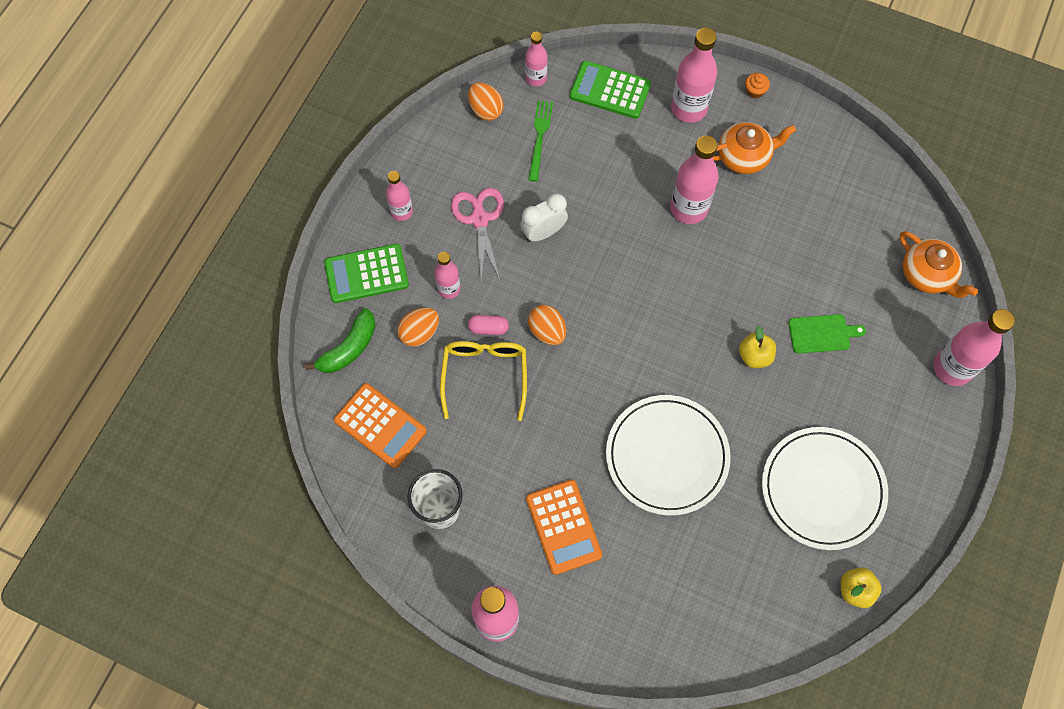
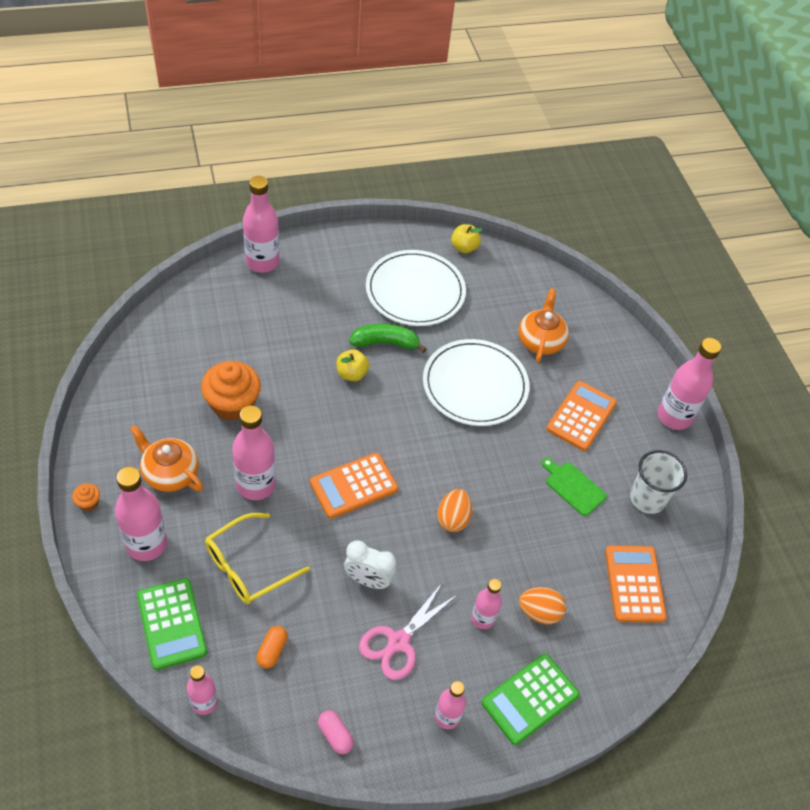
camera: 135 degrees left, 15 degrees down
(349, 348) = (602, 658): green banana -> green banana (385, 343)
(366, 274) = (530, 699): green calculator -> green calculator turned 105 degrees clockwise
(485, 375) = (527, 538): yellow glasses -> yellow glasses (248, 566)
(486, 110) = (277, 723): orange egg -> none
(488, 328) = (488, 563): pink capsule -> pink capsule (335, 735)
(540, 137) = (272, 651): green fork -> orange capsule
(635, 278) = (353, 486): none -> orange calculator
(785, 239) = (232, 404): none -> orange cupcake
(822, 334) = (298, 343): green cutting board -> green cutting board (573, 487)
(927, 275) = (194, 305): orange teapot -> orange teapot (540, 341)

